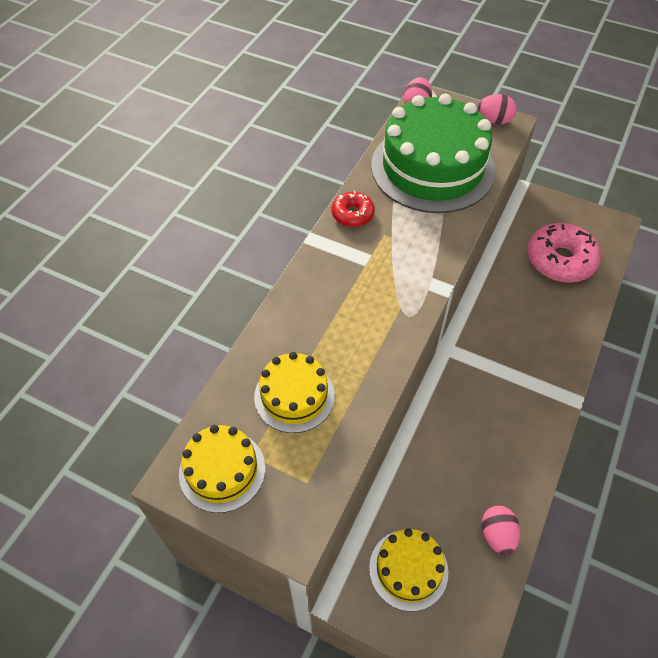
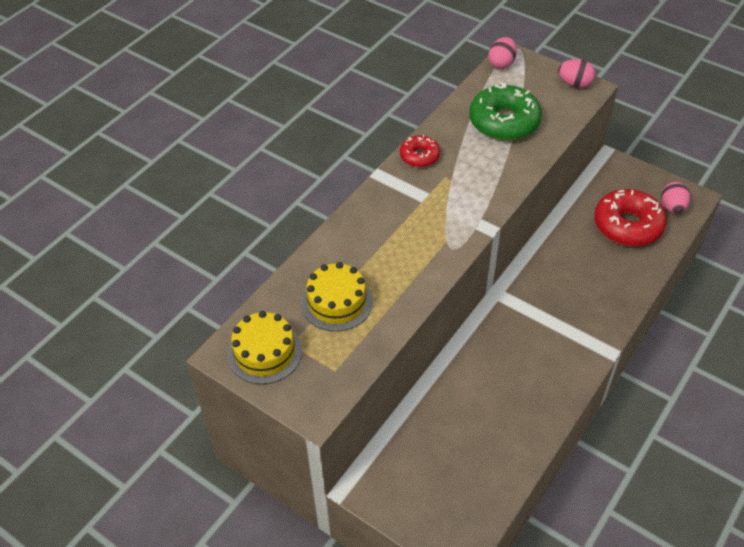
camera: 10 degrees right, 5 degrees down
(408, 569) = (421, 473): yellow cake -> none
(432, 168) = (504, 122): green cake -> green donut
(497, 535) = (508, 456): pink egg -> pink egg (672, 207)
(560, 260) = (627, 225): pink donut -> red donut

